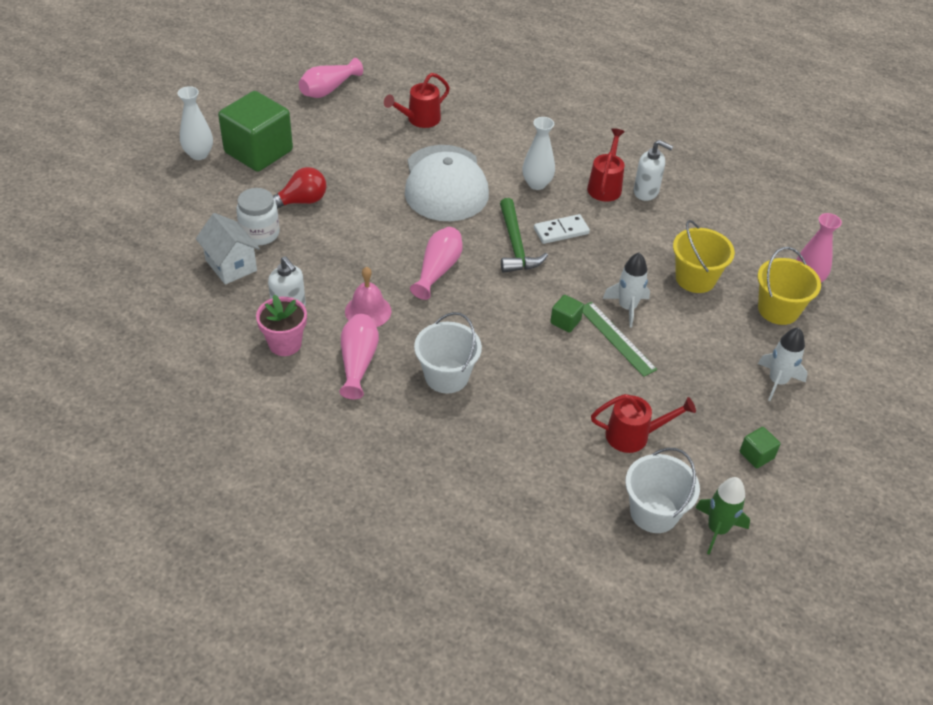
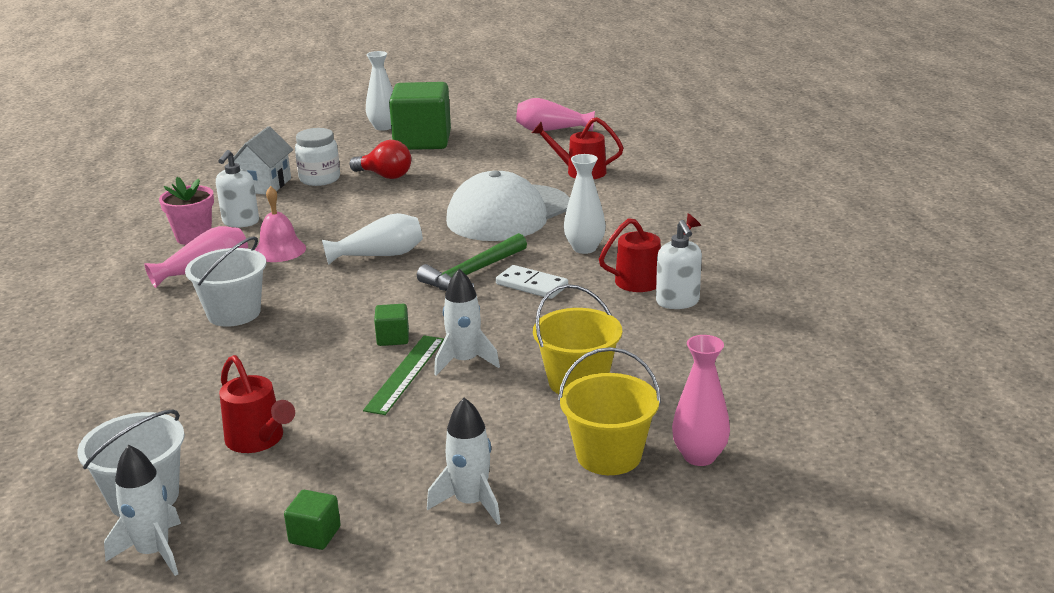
camera: 55 degrees right, 20 degrees down
(438, 270) = (380, 255): pink vase -> white vase
(717, 529) = (154, 552): green rocket -> white rocket

